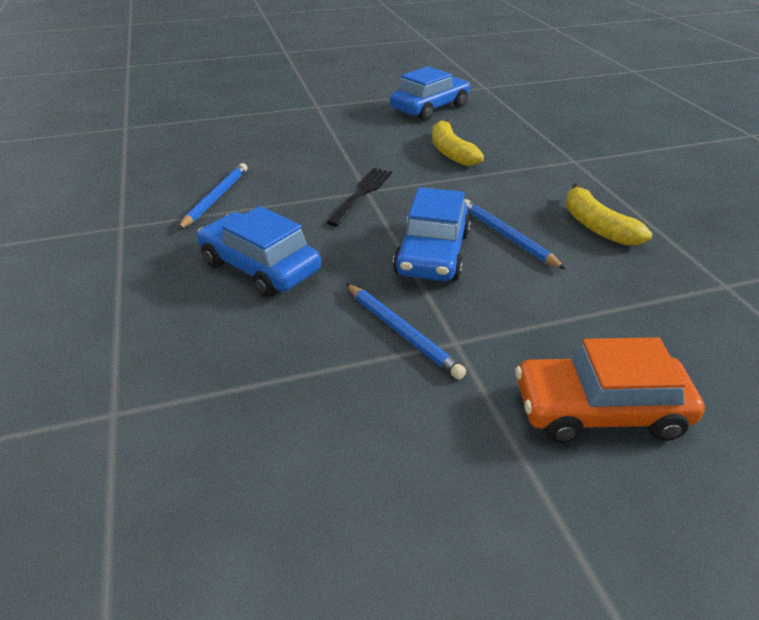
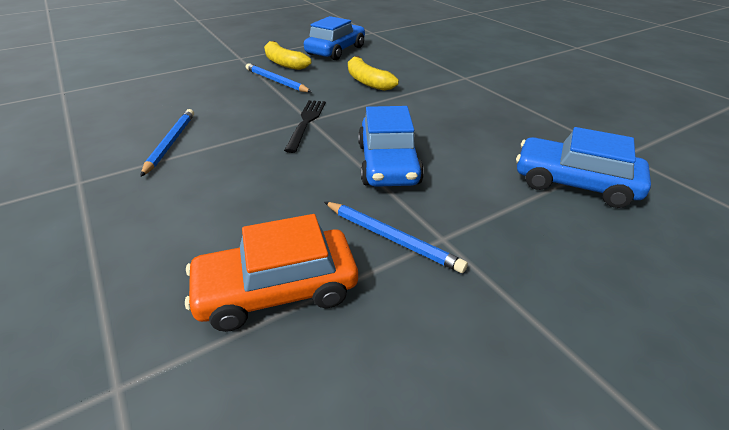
camera: 15 degrees left, 0 degrees up
(260, 267) = (234, 199): blue car -> blue car (574, 183)
(507, 236) = (443, 141): blue pencil -> blue pencil (276, 81)
(596, 226) = (507, 124): yellow banana -> yellow banana (284, 63)
(599, 410) = (592, 277): orange car -> orange car (277, 290)

